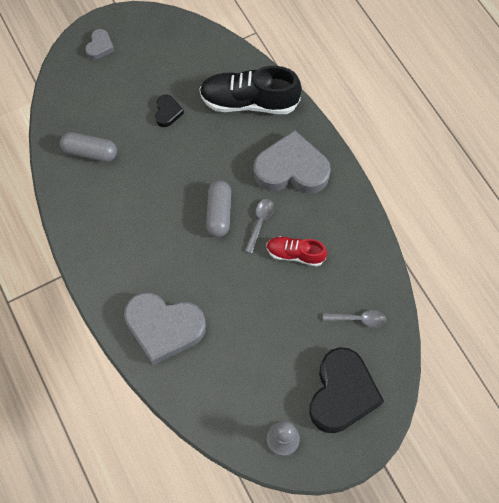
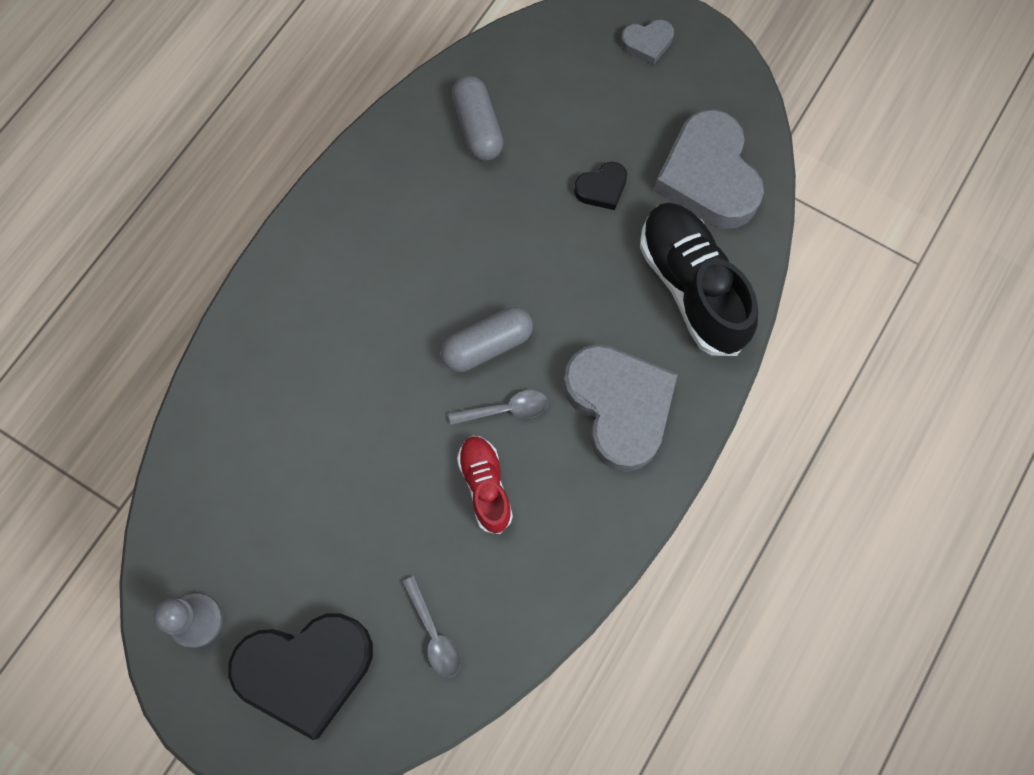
camera: 60 degrees right, 5 degrees up
(164, 328) = (275, 370): grey heart -> grey heart (708, 177)

